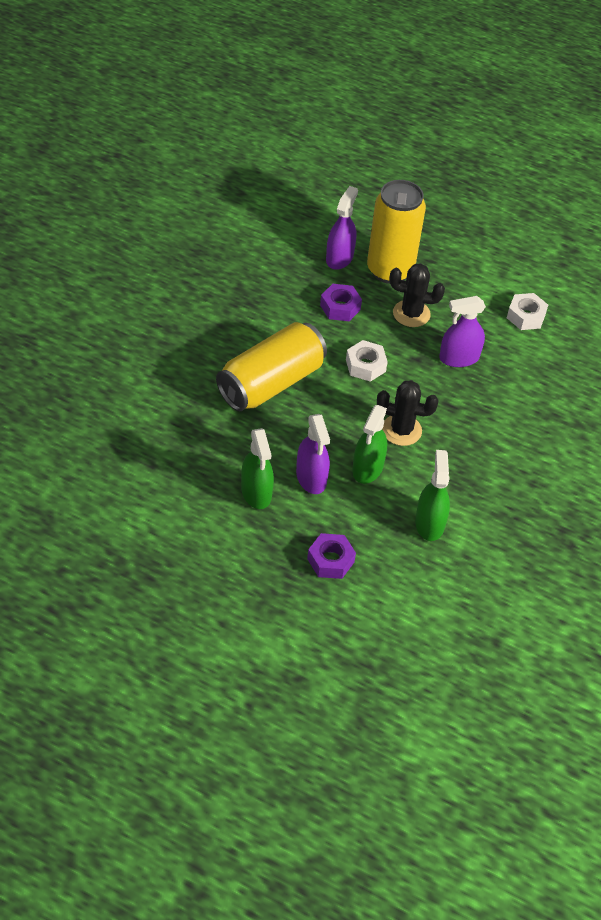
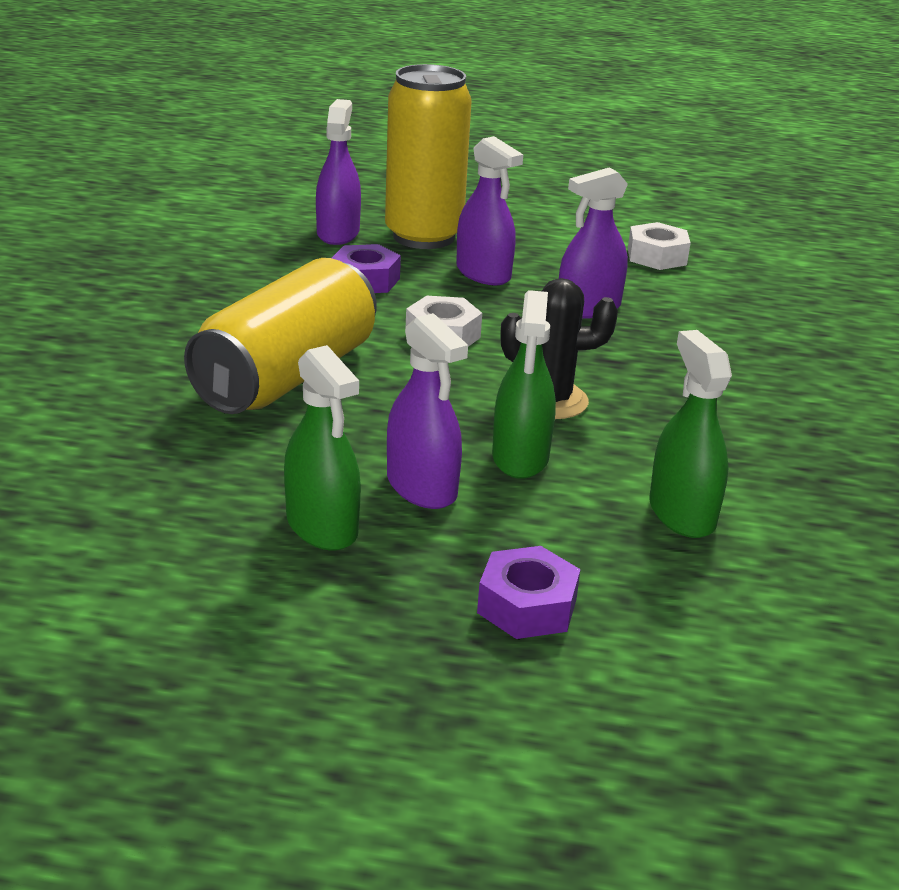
camera: 15 degrees left, 20 degrees down
(411, 314) = (483, 273): black cactus -> purple spray bottle

